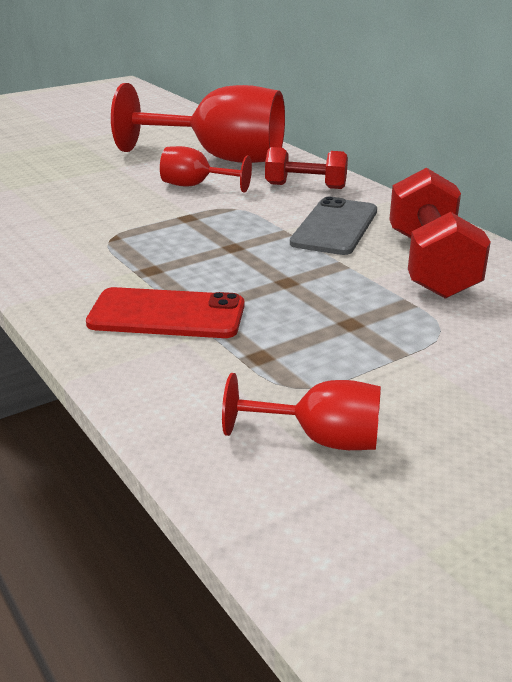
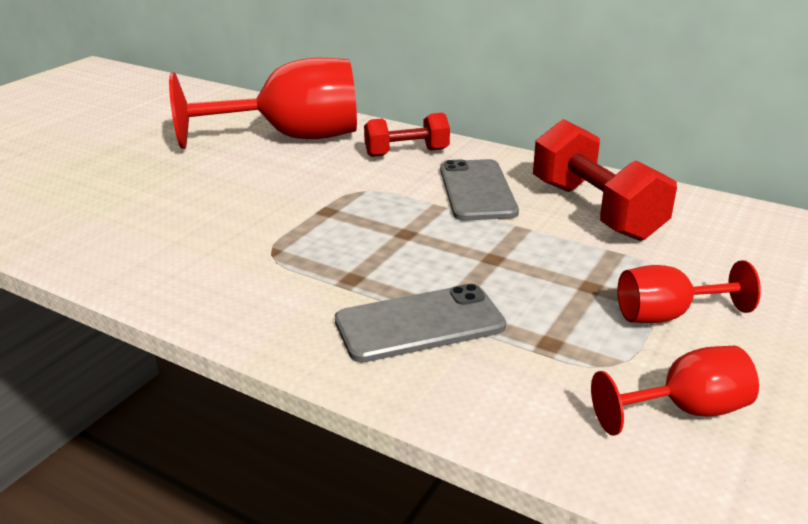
camera: 25 degrees left, 0 degrees up
(167, 314) = (419, 323): red phone -> grey phone
(195, 186) = (299, 173): red goblet -> red goblet (667, 315)

